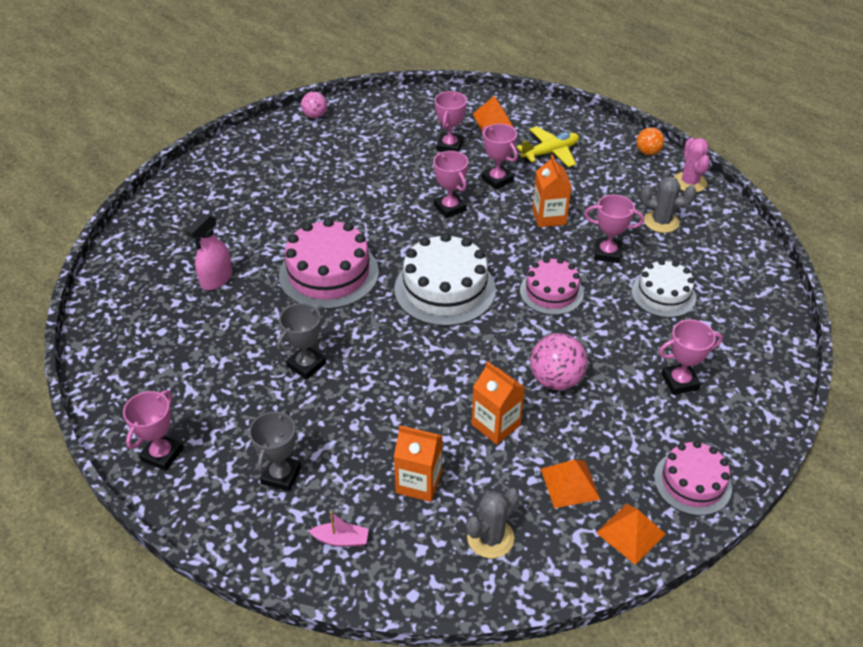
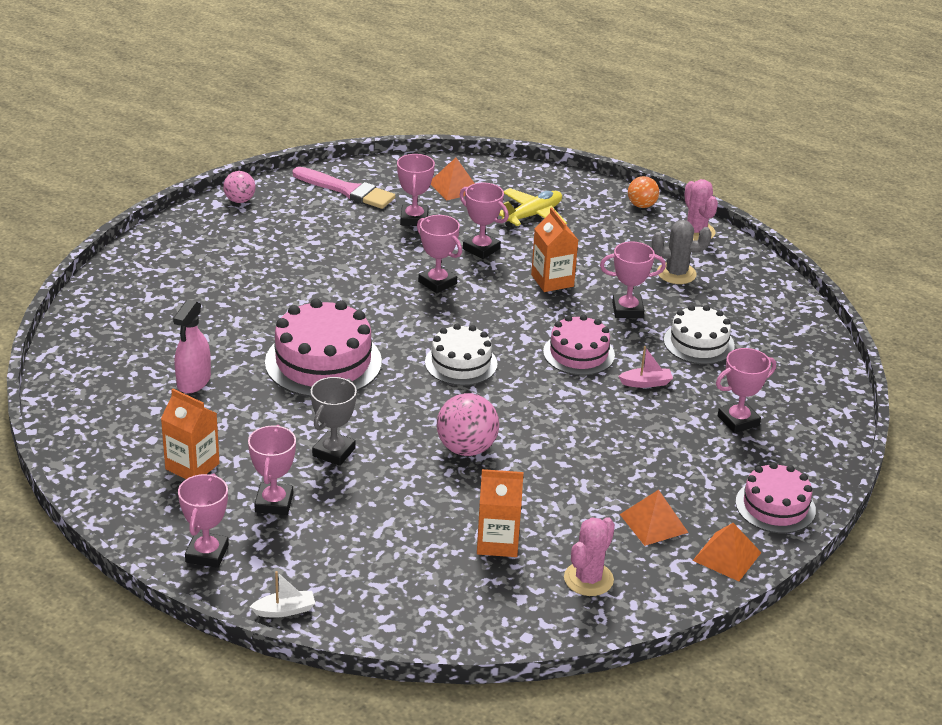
camera: 15 degrees left, 10 degrees down
(205, 527) = (285, 610): none -> white boat
(237, 410) = (274, 503): none -> pink trophy
(281, 475) = (347, 555): grey trophy -> none
(341, 539) = (435, 601): pink boat -> pink boat (646, 383)
(403, 115) = (346, 190): none -> pink brush
(445, 289) = (461, 363): white cake -> white cake, size x0.63
(490, 538) = (588, 579): grey cactus -> pink cactus
(496, 425) = (560, 482): orange carton -> orange carton (192, 466)
(556, 379) = (610, 434): pink ball -> pink ball (466, 448)

